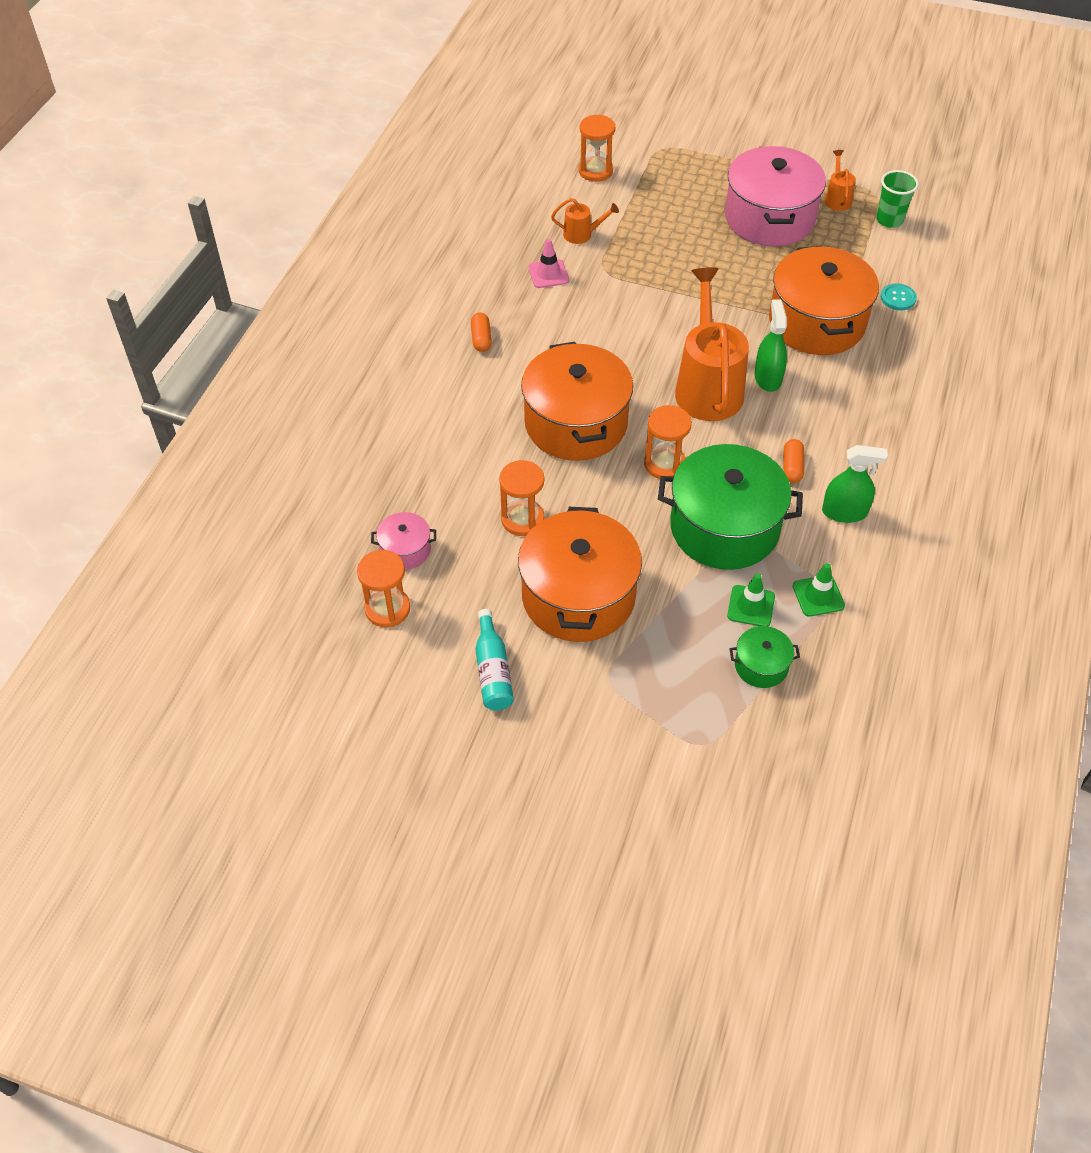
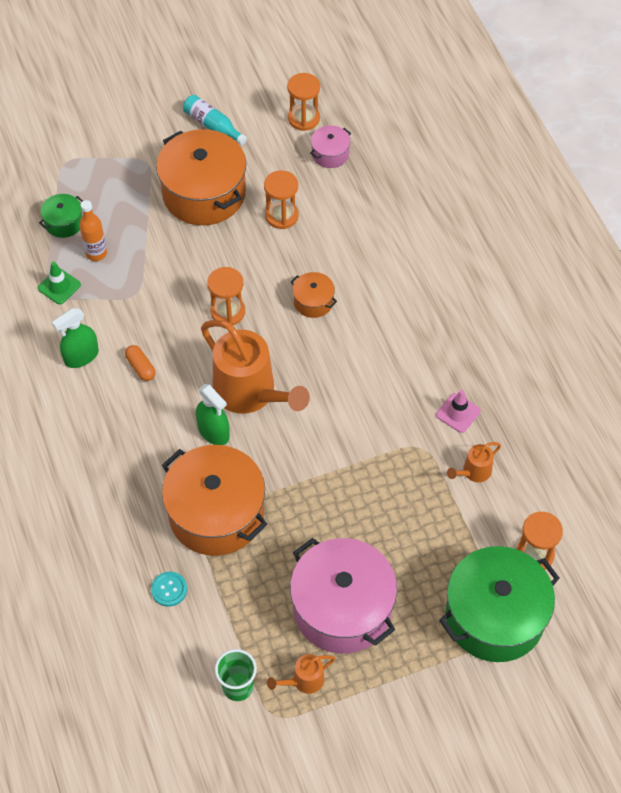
camera: 140 degrees right, 5 degrees up
(481, 338) = (444, 322): orange capsule -> none
(576, 423) = (313, 302): orange pot -> orange pot, size x0.46
(724, 527) = (152, 293): green pot -> green pot (494, 616)
(751, 606) = (96, 253): green traffic cone -> orange bottle
(837, 198) = (303, 681): orange watering can -> orange watering can turned 105 degrees clockwise

